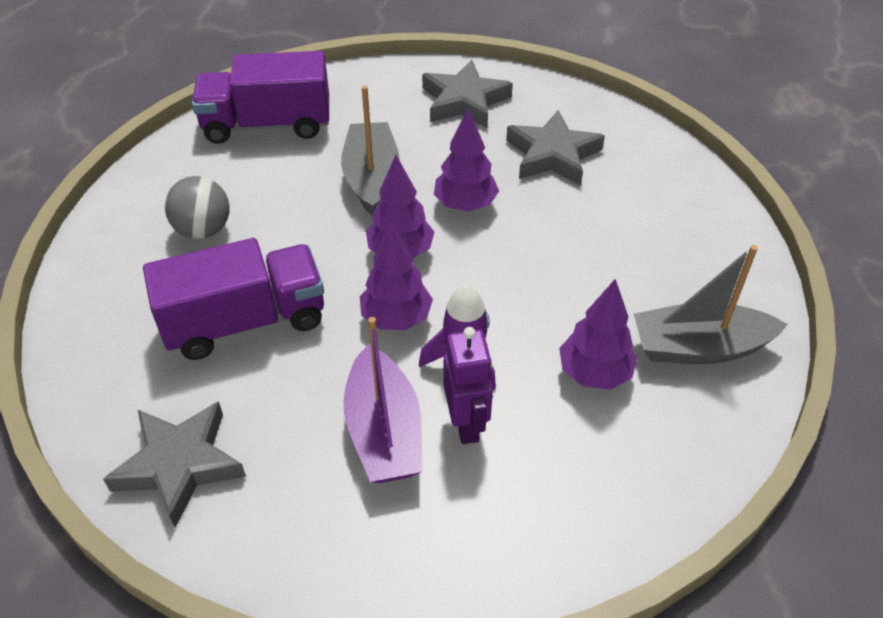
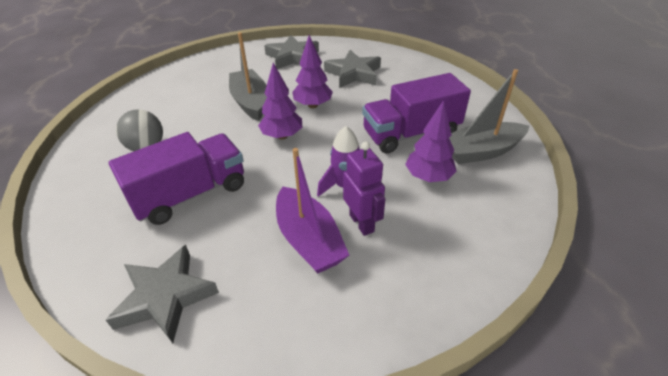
camera: 15 degrees left, 5 degrees down
(267, 124) = (175, 86): purple truck -> purple truck (411, 133)
(396, 318) = (293, 172): purple tree -> none

